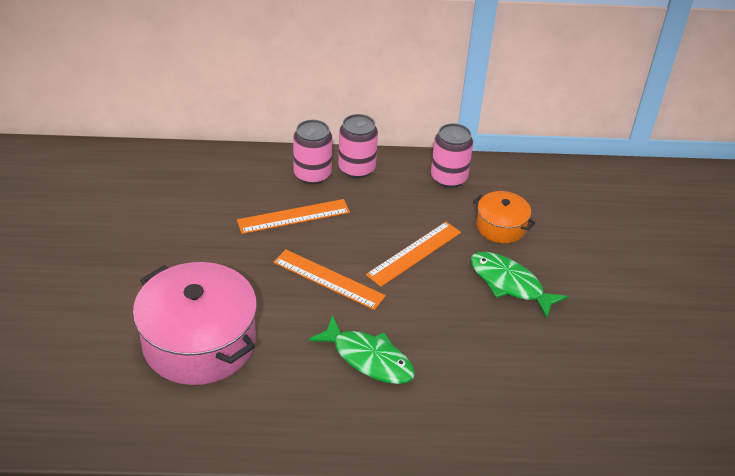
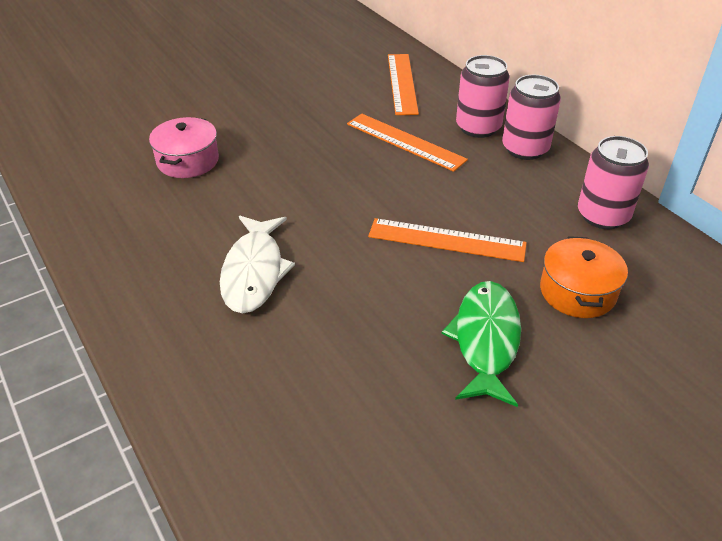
camera: 60 degrees right, 0 degrees up
(199, 342) = (188, 161): pink pot -> pink pot, size x0.52
(328, 279) = (342, 198): orange ruler -> orange ruler (402, 83)
(368, 358) = (254, 272): green fish -> white fish

